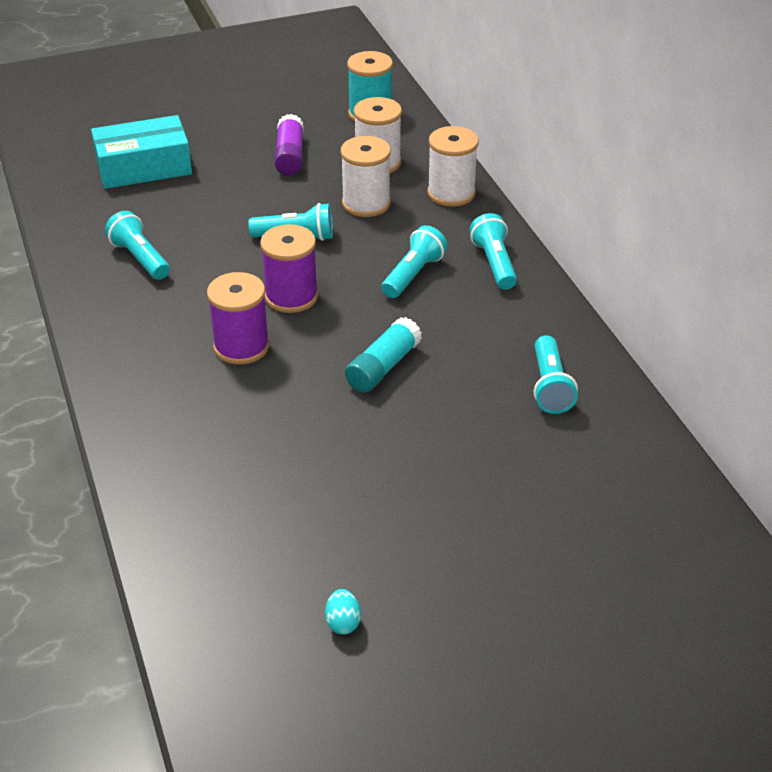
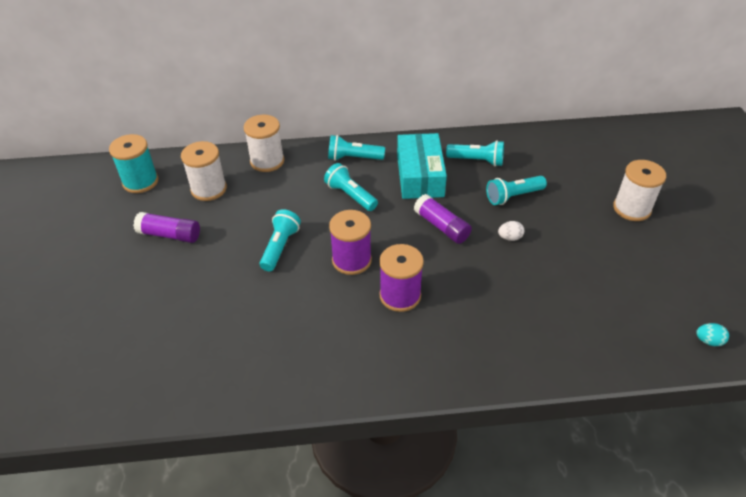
camera: 75 degrees left, 5 degrees up
(140, 258) = (265, 347): turquoise flashlight -> turquoise flashlight (513, 196)
(144, 167) = (127, 332): turquoise box -> turquoise box (420, 176)
(343, 622) = (661, 281): turquoise egg -> turquoise egg (708, 341)
(366, 203) = (257, 203): white spool -> white spool (632, 208)
(383, 367) = (441, 226): turquoise glue stick -> purple glue stick
(384, 439) = (510, 237): none -> white egg

